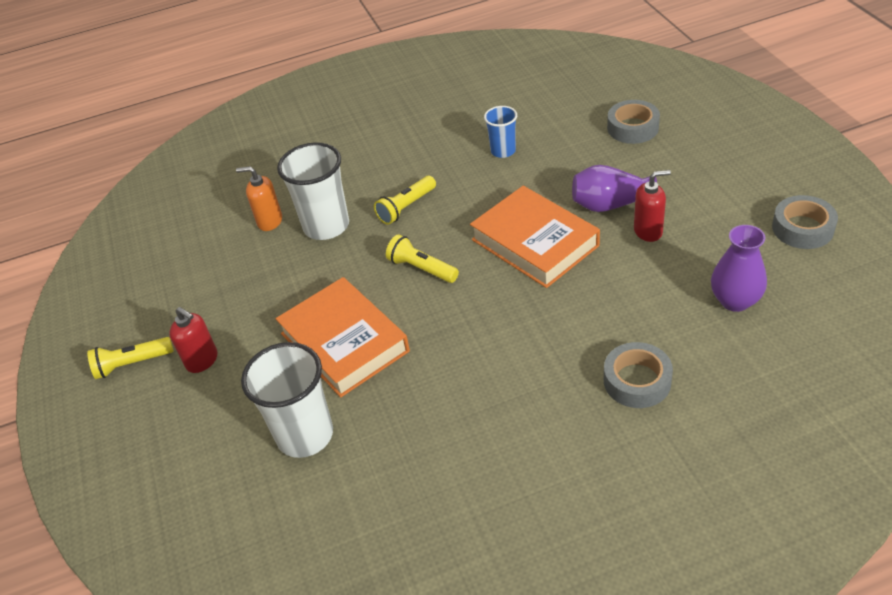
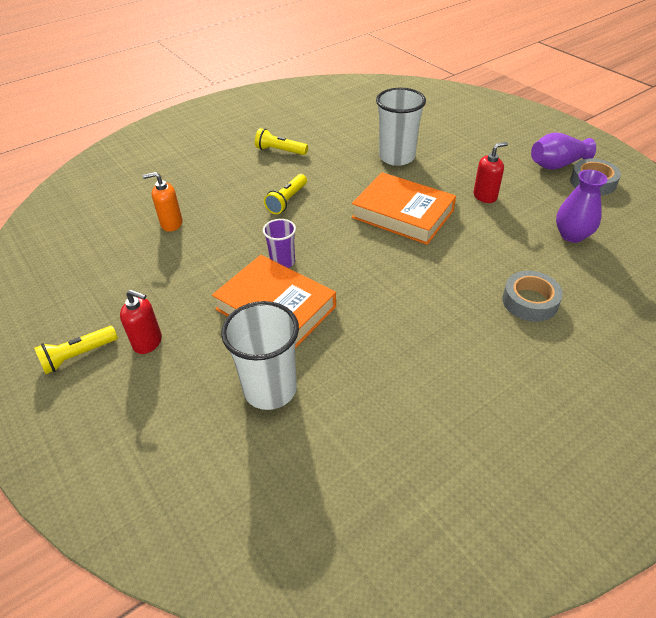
camera: 20 degrees left, 0 degrees up
(326, 226) = (224, 221): white cup -> white cup (397, 157)
(372, 286) = (282, 262): none -> purple cup
(421, 268) = (319, 243): yellow flashlight -> yellow flashlight (280, 151)
(503, 151) = (348, 154): blue cup -> none
(610, 204) = (448, 182): purple vase -> purple vase (556, 165)
(633, 128) = (439, 130): grey tape -> none

